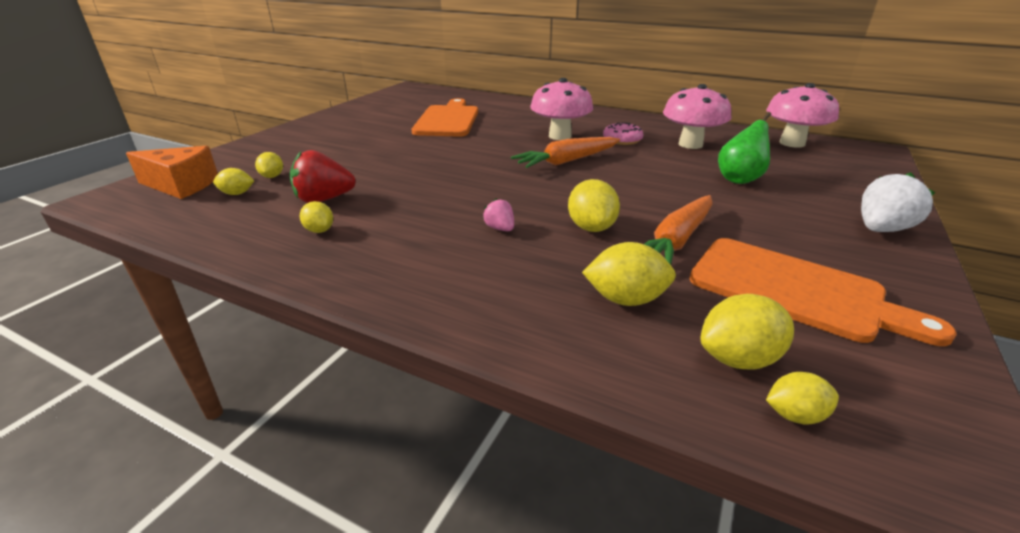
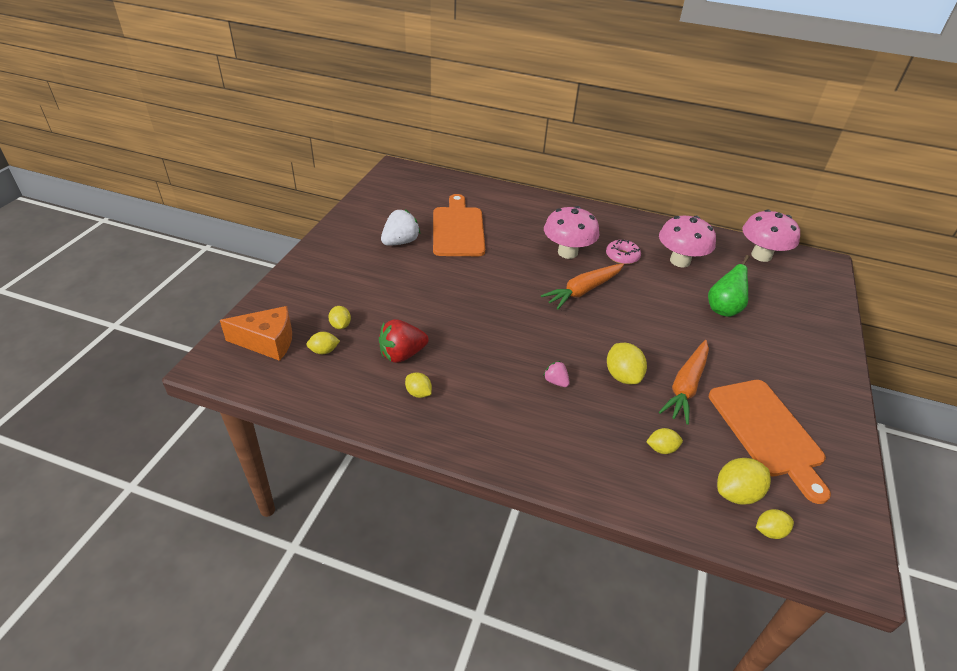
camera: 10 degrees left, 10 degrees up
(625, 299) = (661, 448): yellow lemon -> yellow lemon, size x0.61
(794, 290) = (767, 431): orange cutting board -> orange cutting board turned 45 degrees clockwise
(881, 229) = (824, 365): white strawberry -> white strawberry (400, 242)

